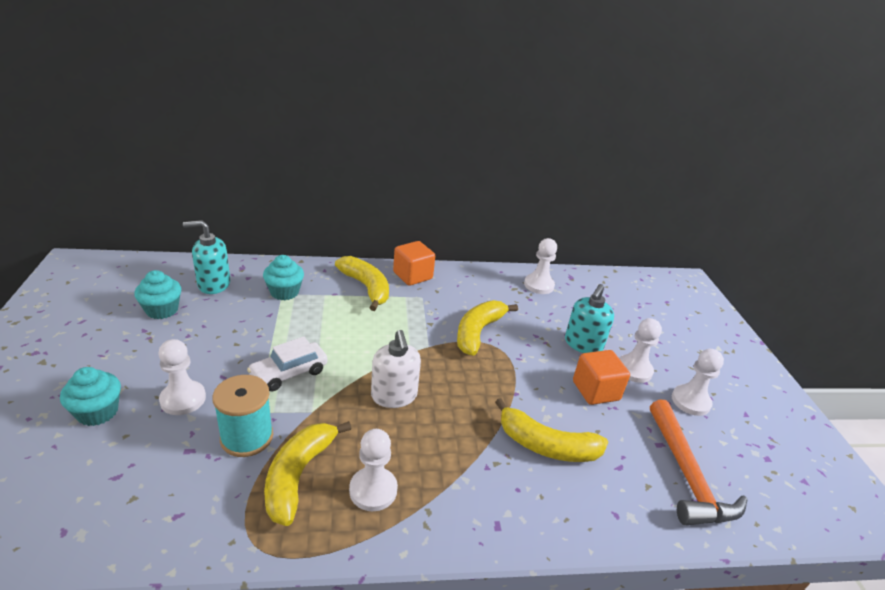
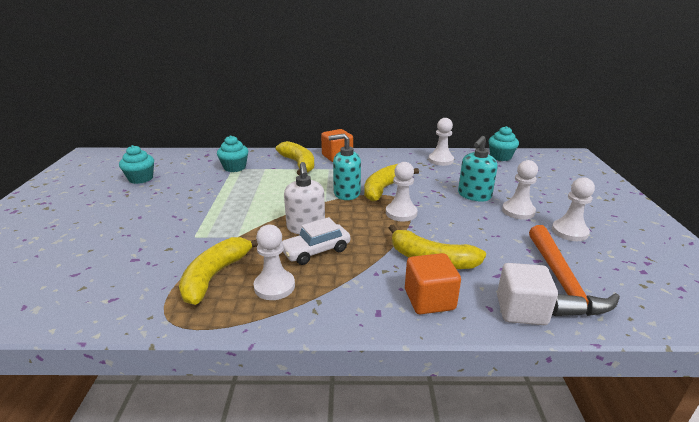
camera: 10 degrees right, 5 degrees down
(97, 412) = (74, 236): turquoise cupcake -> turquoise cupcake (500, 157)
(183, 399) = (140, 229): white pawn -> white pawn (401, 213)
(213, 284) = (183, 164): turquoise soap dispenser -> turquoise soap dispenser (346, 193)
(247, 437) = (181, 251): turquoise spool -> none
(289, 373) = (225, 214): white car -> white car (316, 251)
(595, 391) = (481, 224): orange cube -> orange cube (429, 299)
(648, 517) = (521, 310): none -> white cube

